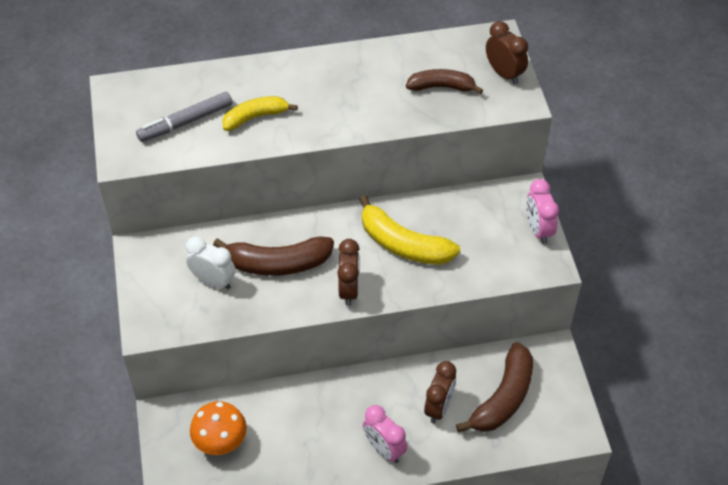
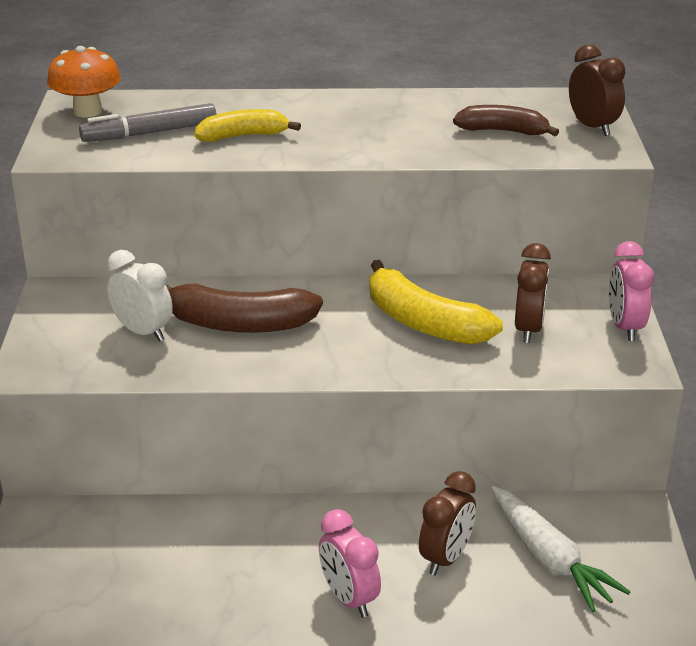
camera: 10 degrees right, 20 degrees down
(220, 441) = (104, 558): orange mushroom -> orange mushroom (87, 111)
(349, 290) = (331, 360): brown clock -> brown clock (528, 329)
(503, 398) = (549, 559): brown banana -> white carrot

